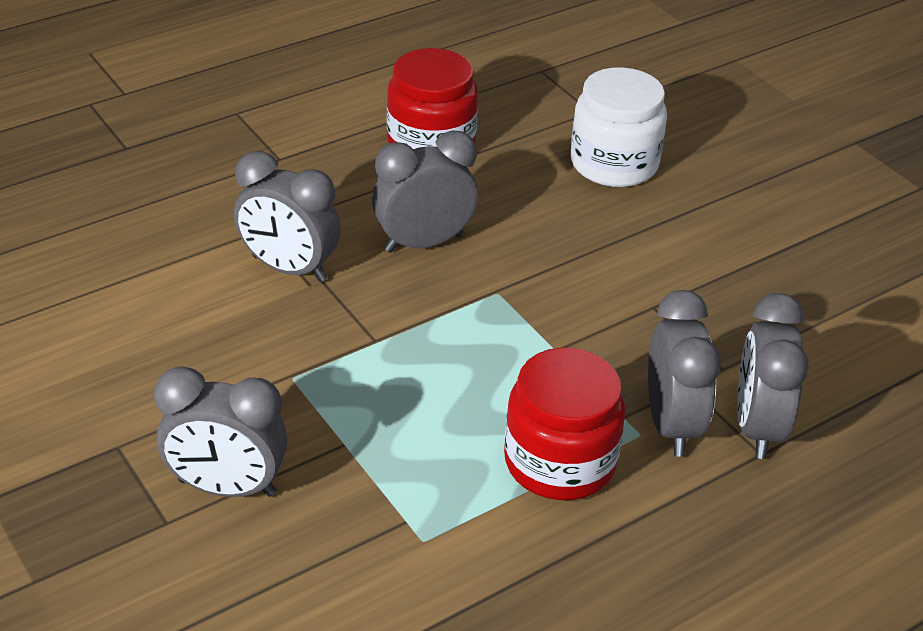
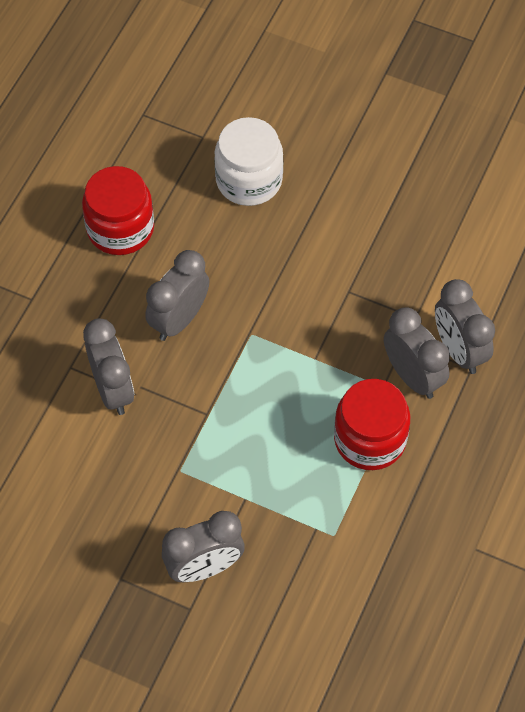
camera: 30 degrees left, 20 degrees up
(289, 269) = (113, 389): grey clock -> grey clock turned 105 degrees counterclockwise

